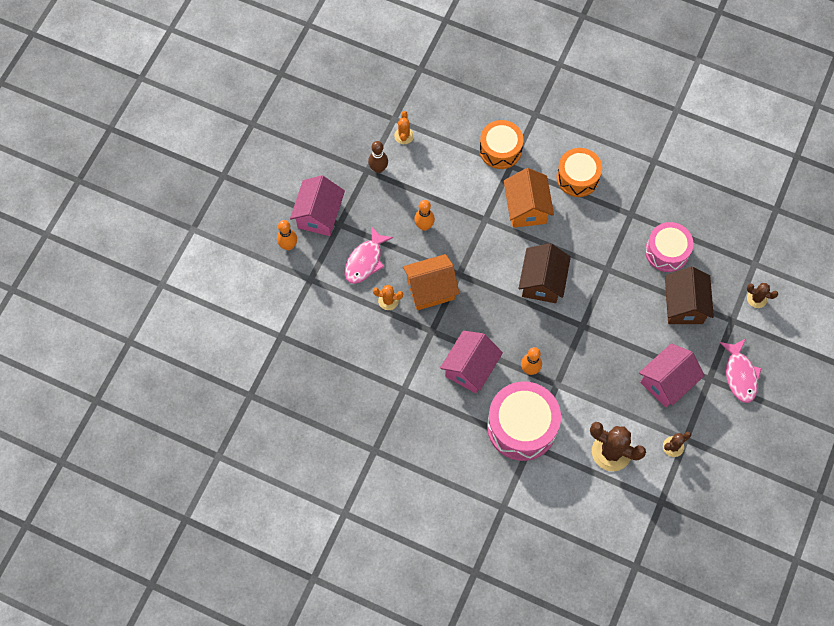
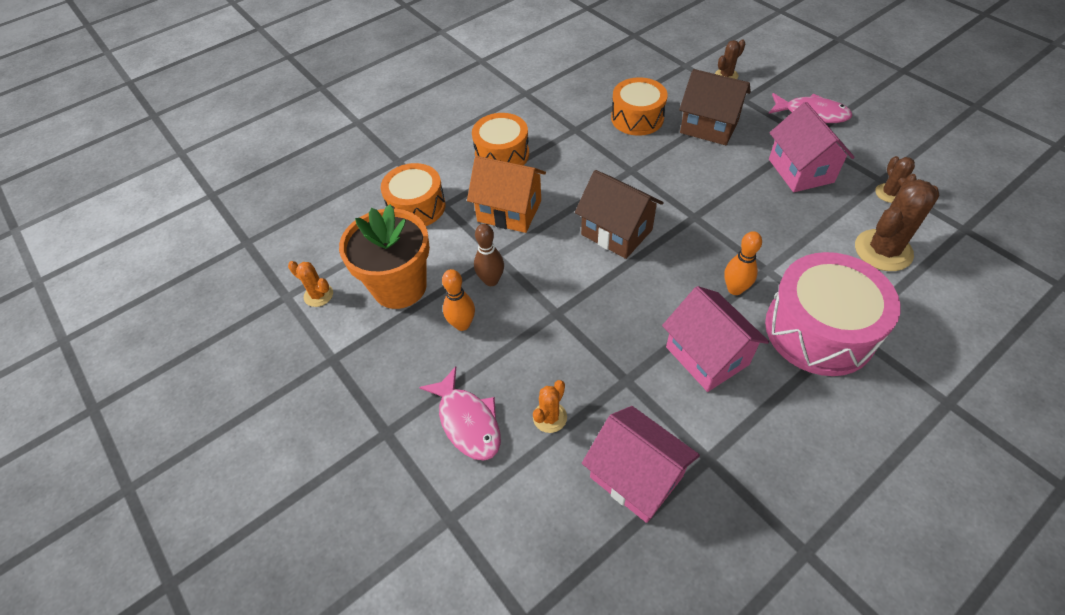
camera: 60 degrees left, 15 degrees down
(288, 246) = (370, 528): orange bowling pin -> none
(319, 215) = (352, 455): pink house -> pink house (636, 476)
(378, 169) = (340, 344): brown bowling pin -> brown bowling pin (491, 280)
(430, 289) = (561, 355): orange house -> none
(432, 177) = (399, 287): none -> orange flower pot
(666, 252) = (637, 118): pink drum -> orange drum

